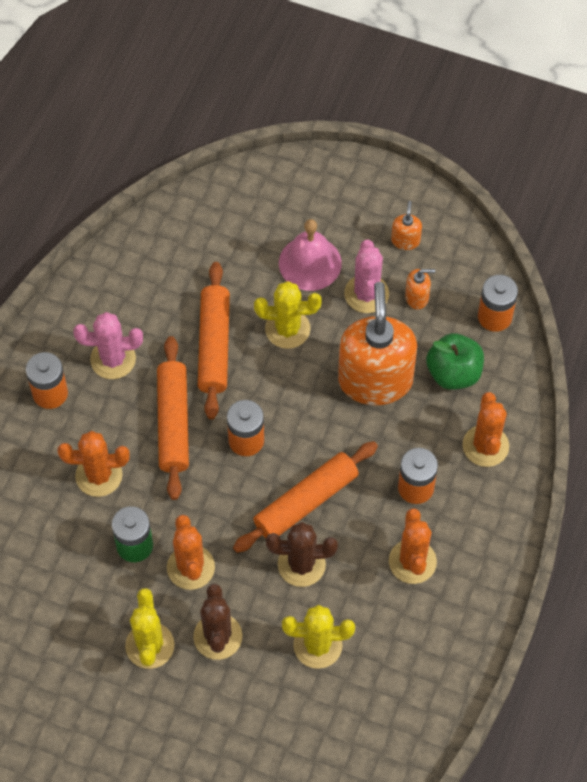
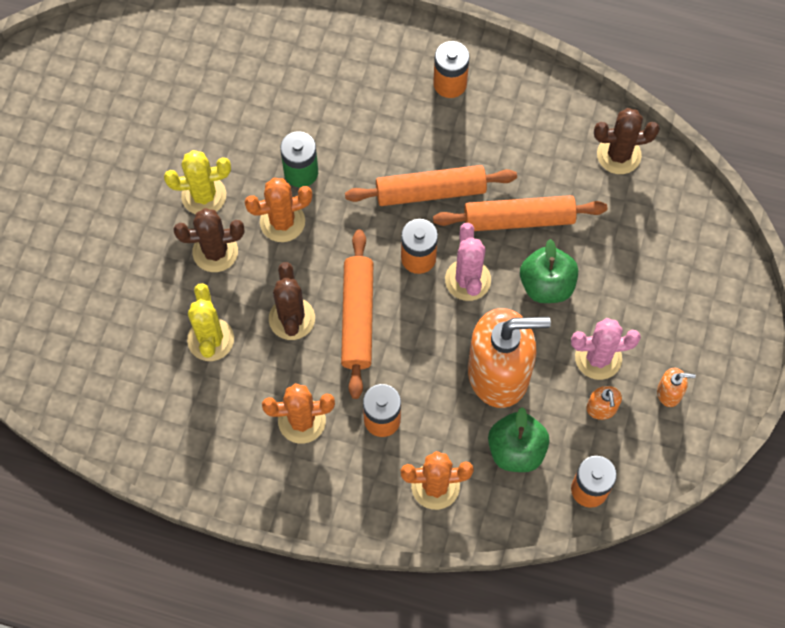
camera: 85 degrees right, 5 degrees up
(99, 475) = (369, 134): orange cactus -> none
(113, 359) = (492, 132): pink cactus -> pink cactus (467, 280)
(154, 250) = (619, 155): none -> brown cactus
(287, 329) = (546, 285): yellow cactus -> green apple
(306, 502) = (357, 317): orange rolling pin -> orange rolling pin turned 45 degrees clockwise
(310, 263) = (626, 300): pink bell -> none

